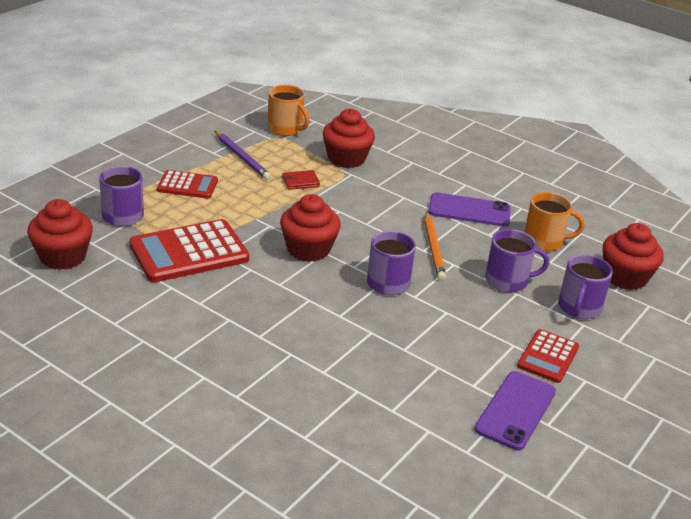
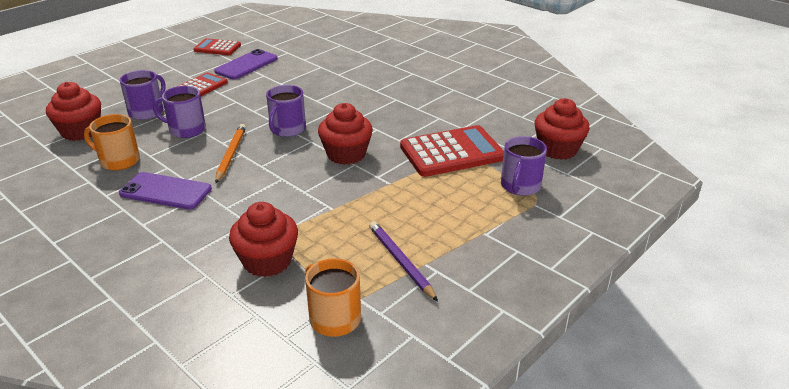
camera: 170 degrees left, 0 degrees up
(187, 185) = (463, 220): red calculator -> red calculator (217, 48)
(300, 182) = (335, 226): red wallet -> none

